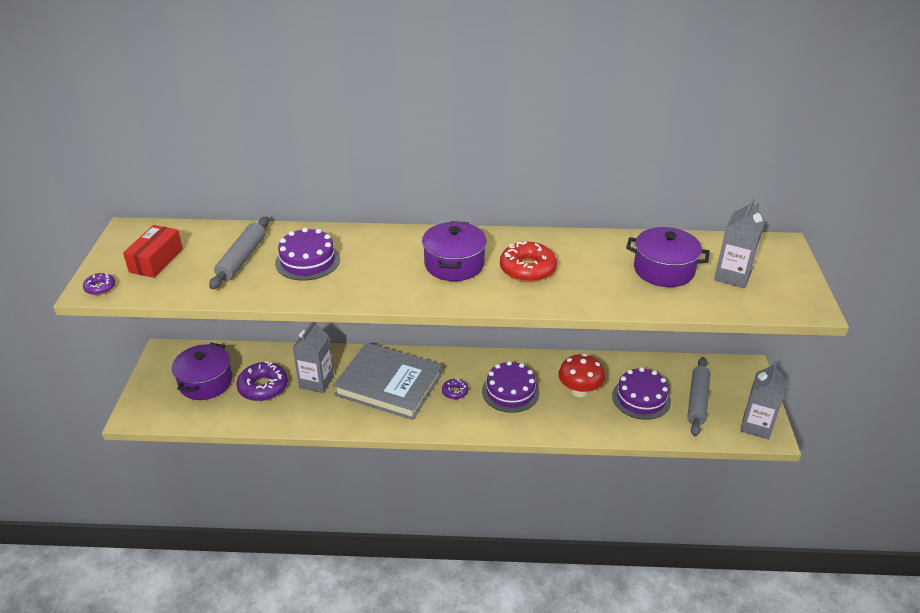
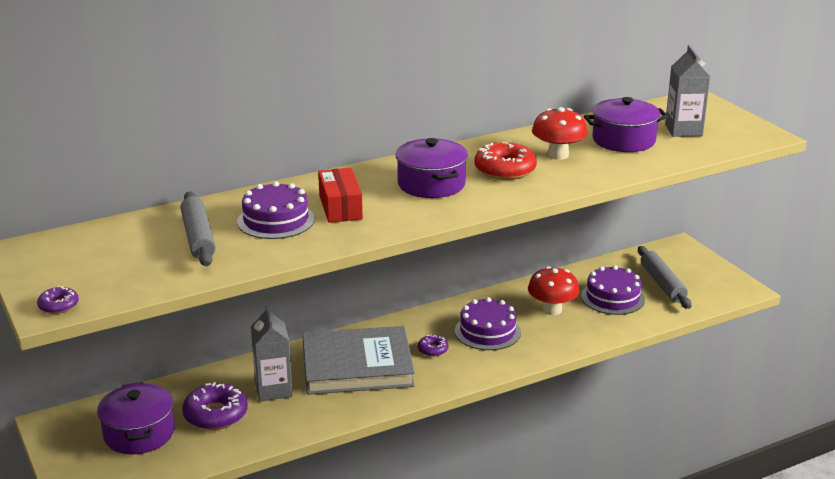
camera: 30 degrees left, 10 degrees down
(156, 260) = (96, 265): red box -> red box (340, 207)
(588, 268) = (558, 155): none -> red mushroom
(756, 426) = (727, 286): grey carton -> none

